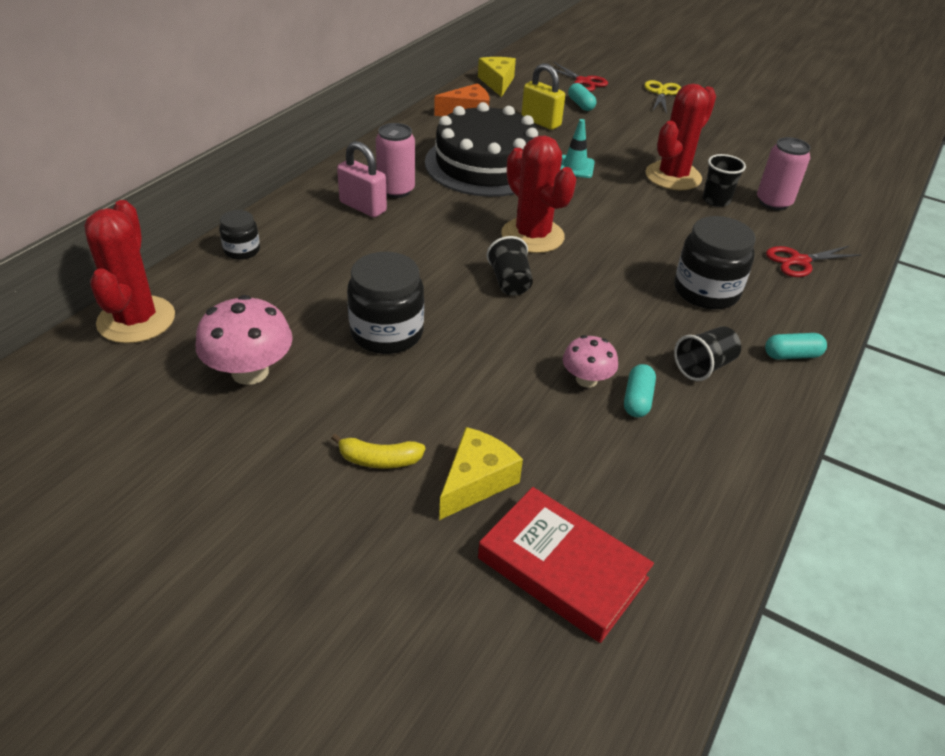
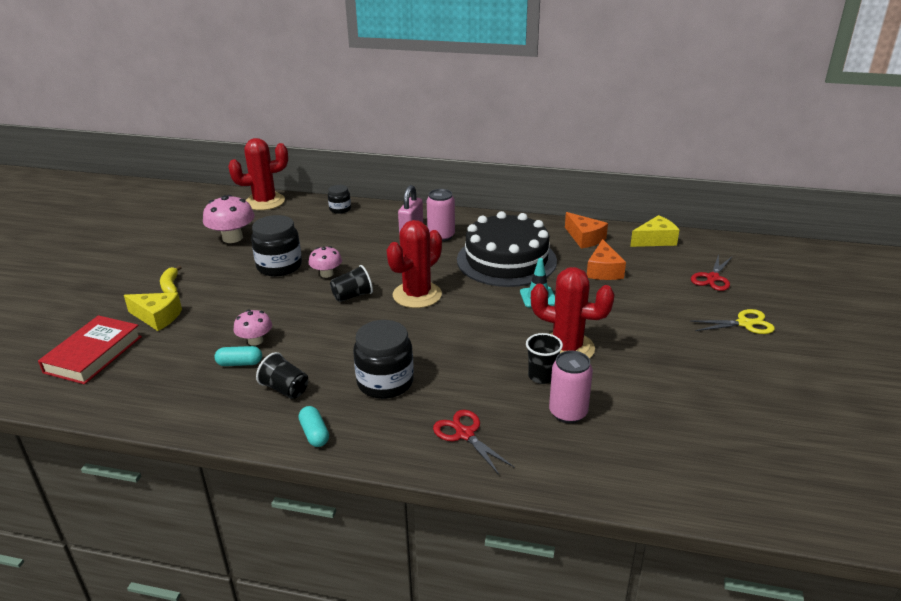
camera: 75 degrees right, 10 degrees down
(438, 293) = (326, 274): none -> pink mushroom
(541, 122) = (603, 270): yellow padlock -> orange cheese
(580, 105) = (660, 284): turquoise capsule -> none

